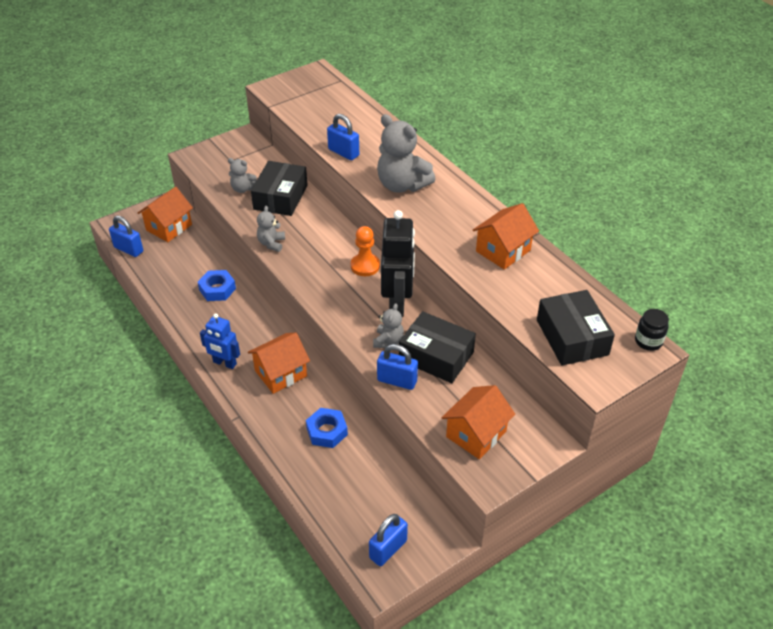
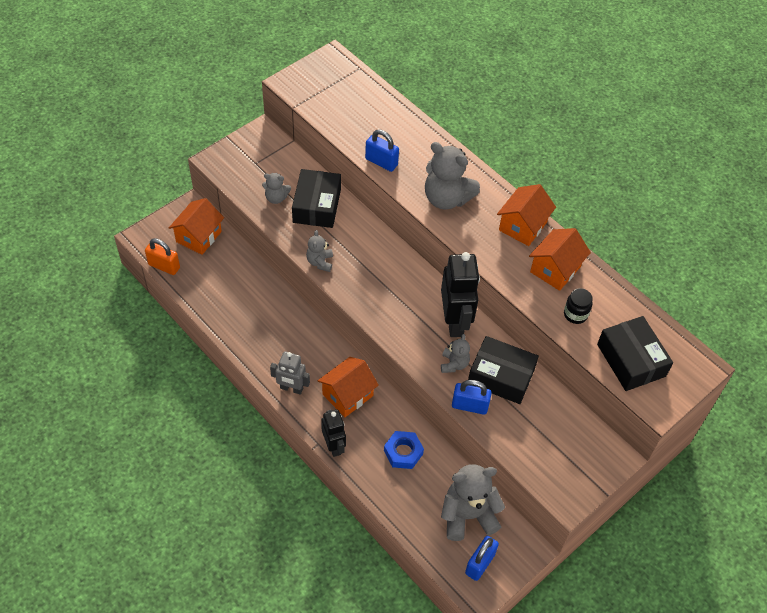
camera: 10 degrees left, 10 degrees up
(128, 249) = (164, 266): blue padlock -> orange padlock
(217, 289) = (265, 306): blue nut -> none
(224, 363) = (291, 388): blue robot -> grey robot
(255, 419) = (334, 446): none -> black robot
(365, 266) = (416, 281): orange pawn -> none
(384, 499) = (468, 515): none -> grey teddy bear
(476, 434) = (550, 454): orange house -> orange house (522, 226)
(648, 341) = (698, 359): black jar -> black jar (575, 314)

